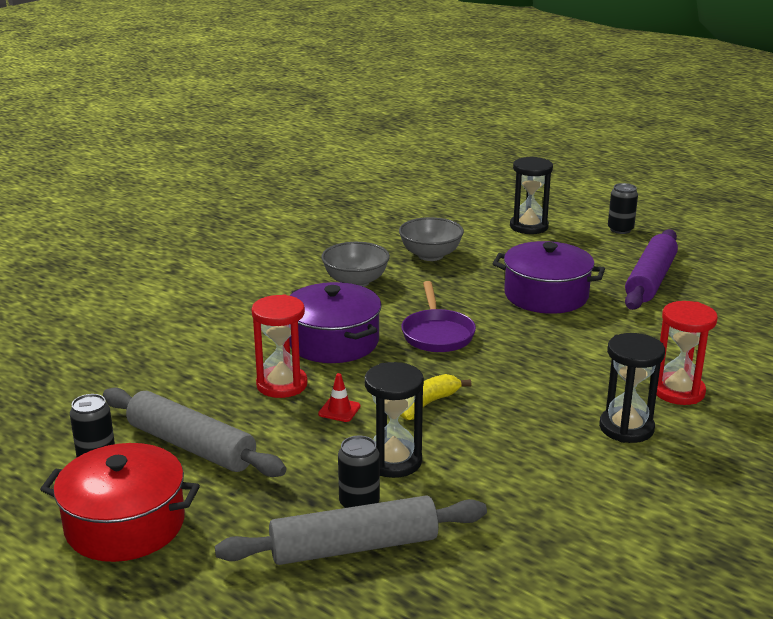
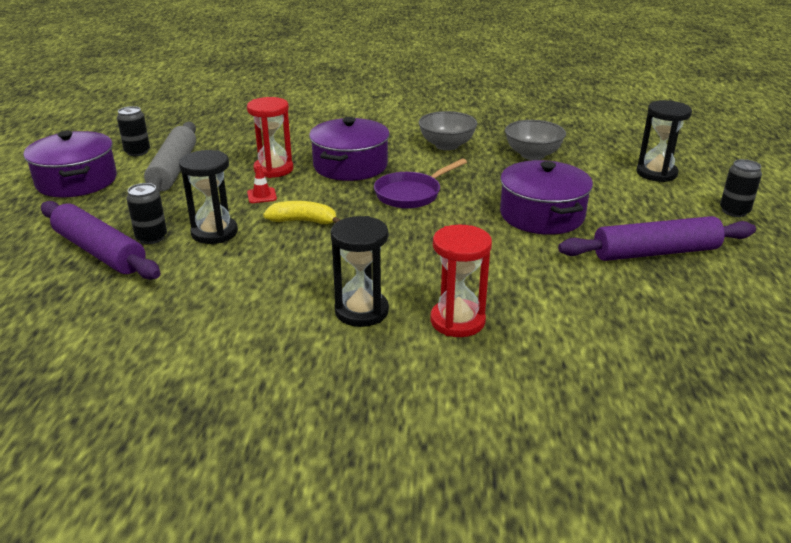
camera: 55 degrees right, 5 degrees up
(125, 524) = (77, 181): red pot -> purple pot
(354, 546) = (100, 251): grey rolling pin -> purple rolling pin

